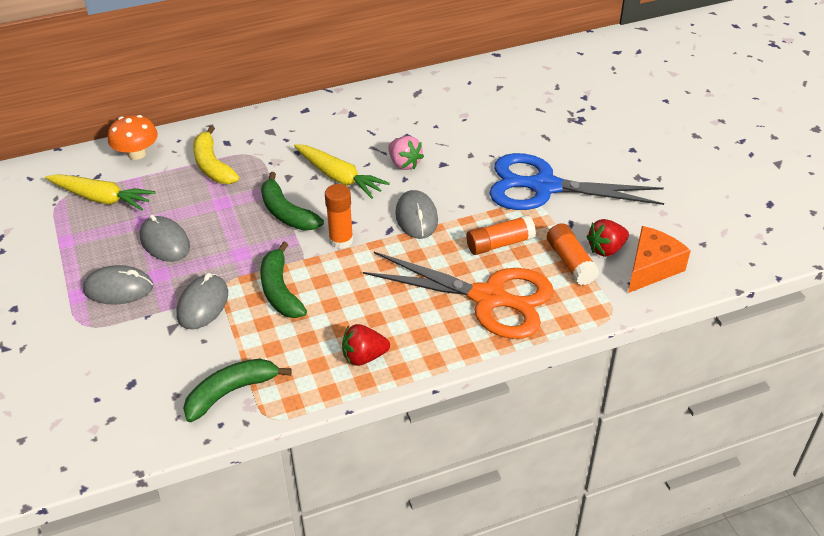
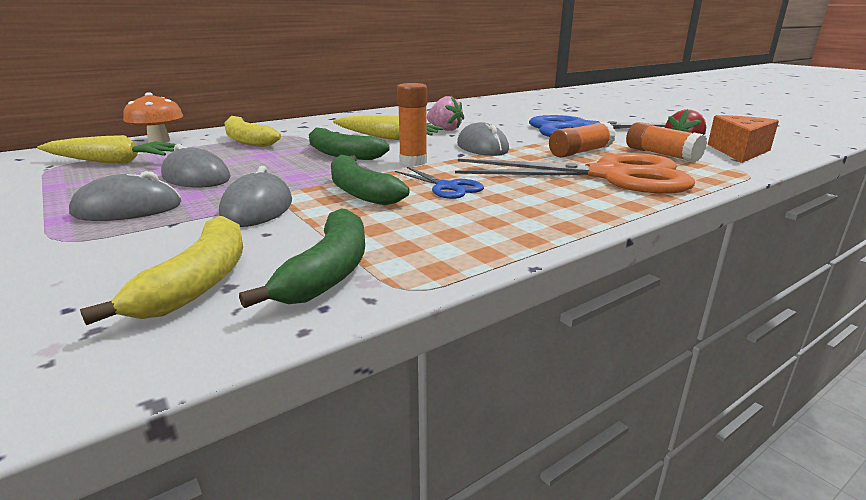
camera: 15 degrees left, 20 degrees down
(160, 388) = (198, 282): none -> yellow banana
(231, 392) = (328, 271): green banana -> green banana turned 150 degrees clockwise
(347, 295) = (447, 187): none -> blue scissors
(364, 357) = (509, 222): red strawberry -> none

